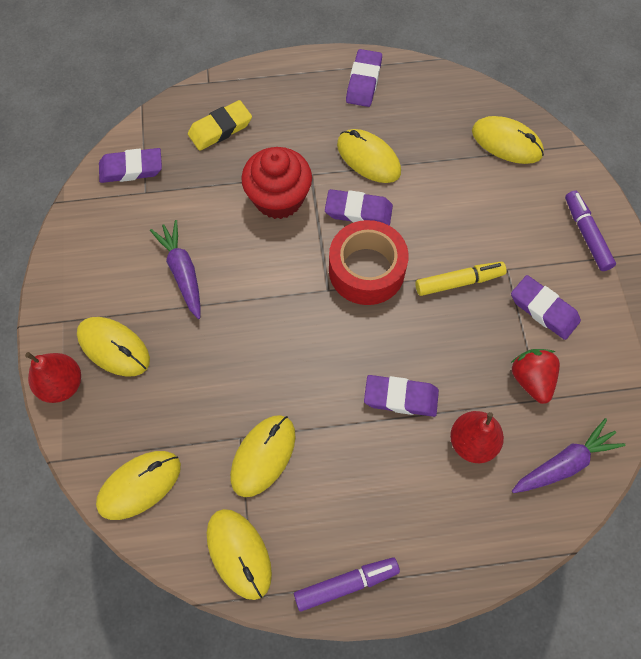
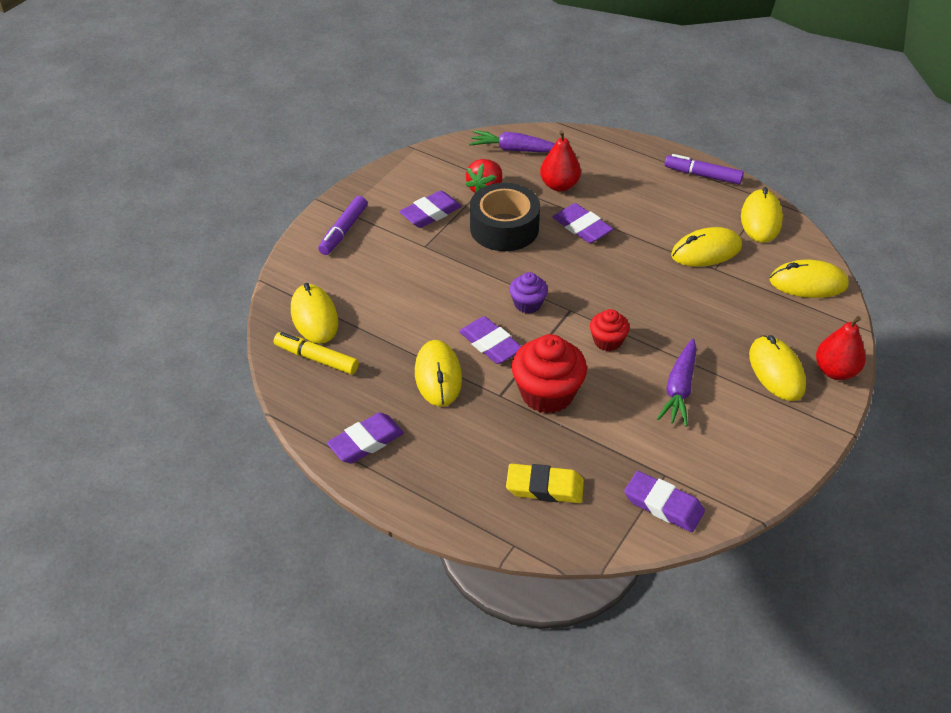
camera: 140 degrees left, 20 degrees down
(272, 279) = (607, 341): none -> red cupcake
(366, 270) = (527, 304): red tape -> purple cupcake
(459, 282) = (468, 259): yellow marker -> yellow marker (316, 358)
(466, 342) = (504, 228): none -> black tape
(543, 310) = (431, 213): purple eraser -> purple eraser turned 60 degrees clockwise

